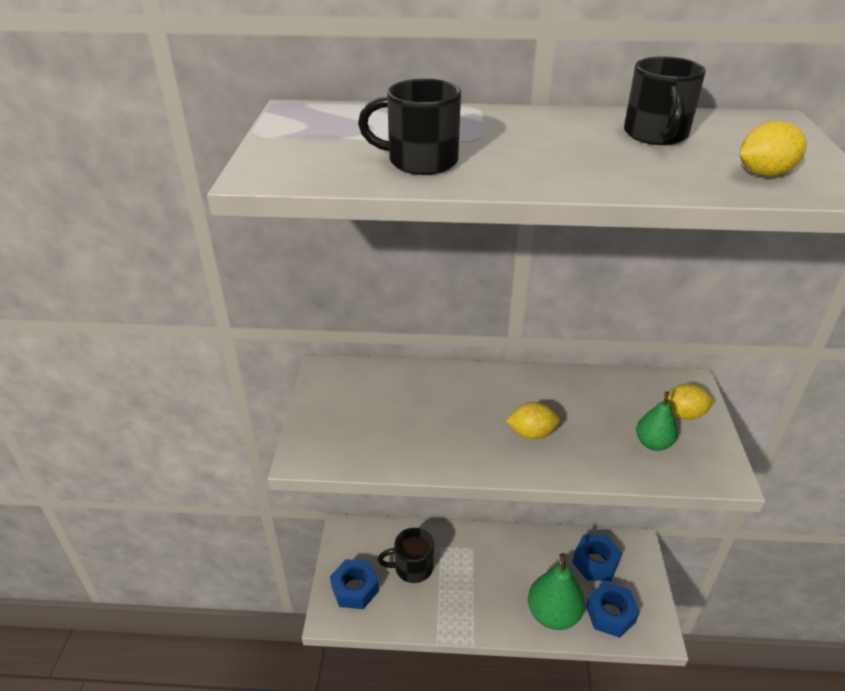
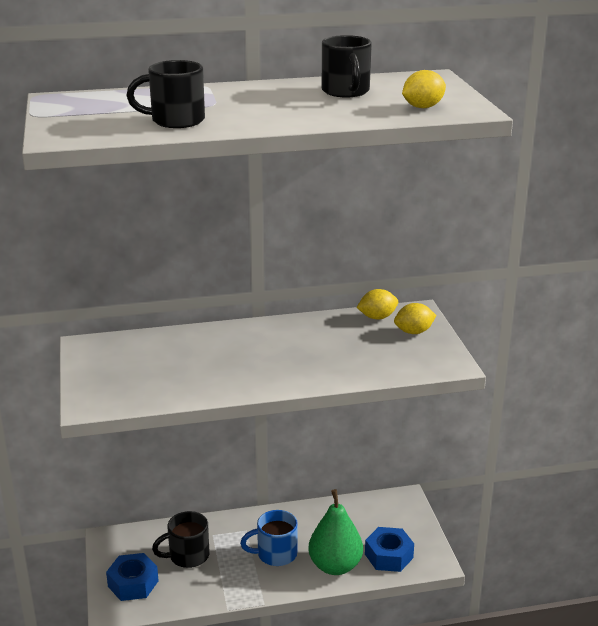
camera: 15 degrees left, 10 degrees down
(496, 585) = (275, 554): none -> blue mug
(531, 433) = (288, 362): yellow lemon -> yellow lemon (377, 317)
(595, 562) = (367, 519): blue nut -> none
(653, 443) = (391, 354): green pear -> none

